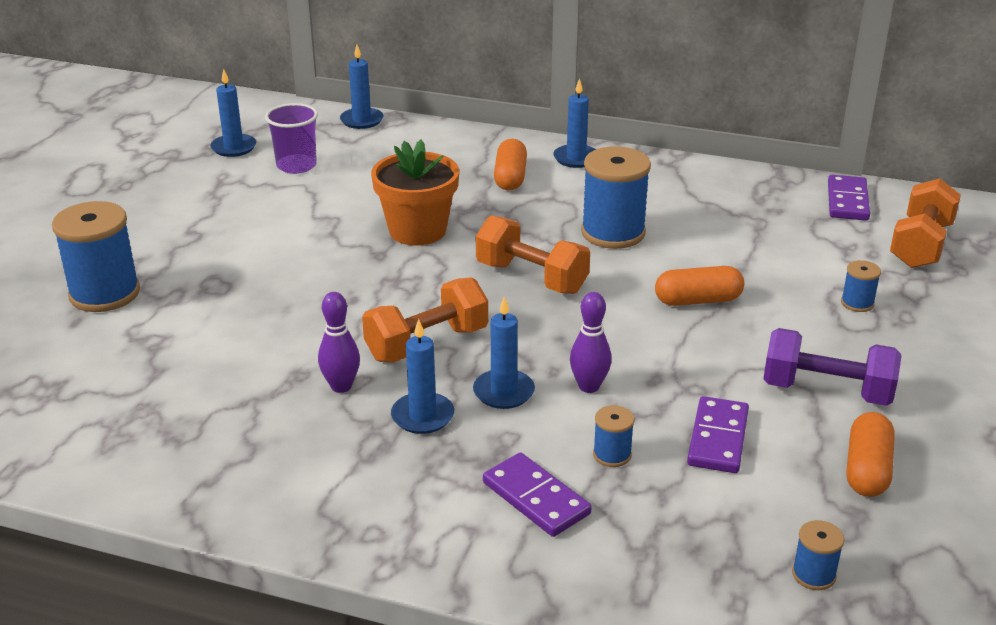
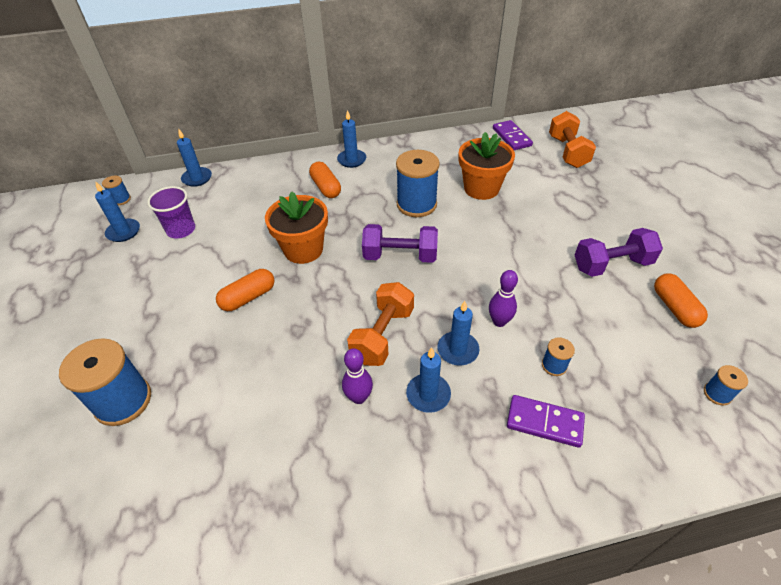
camera: 30 degrees left, 15 degrees up
(531, 278) = (400, 256): orange dumbbell -> purple dumbbell
(698, 300) = (500, 233): orange capsule -> orange capsule (248, 297)
(717, 438) = (593, 324): purple domino -> none
(728, 245) = (481, 188): none -> orange flower pot
(857, 303) = (573, 200): blue spool -> blue spool (121, 199)

